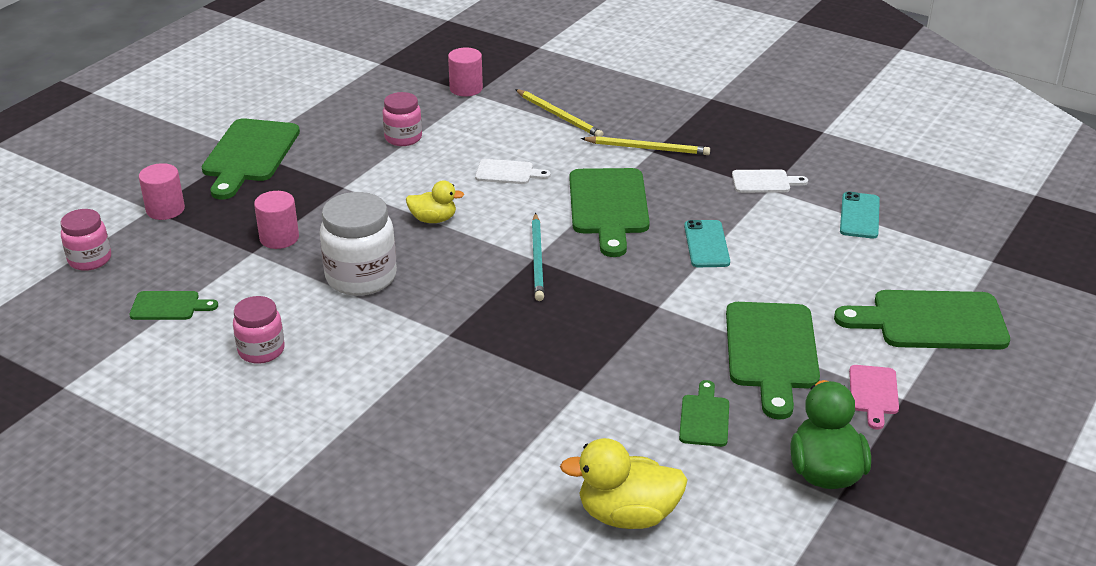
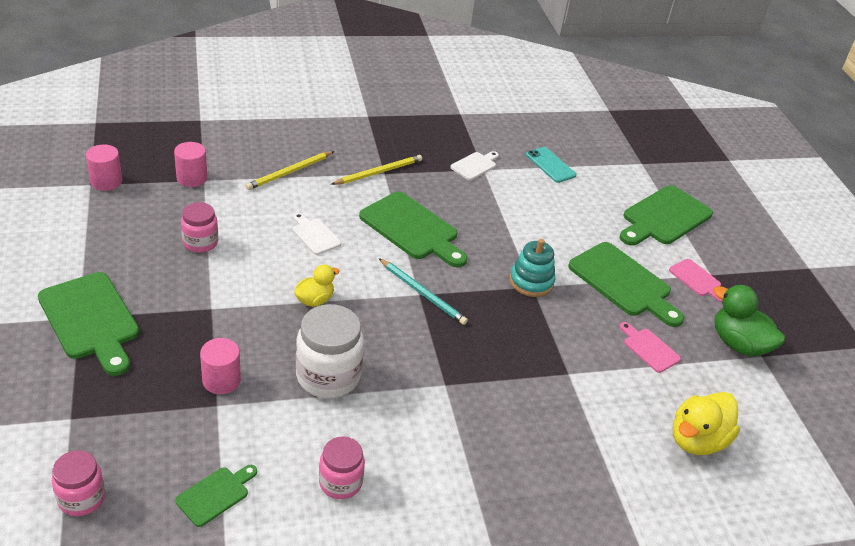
camera: 50 degrees left, 5 degrees up
(165, 209) = (85, 410): pink cylinder -> pink cylinder (106, 181)
(507, 172) = (315, 235): white cutting board -> white cutting board turned 90 degrees counterclockwise
(559, 116) = (289, 172): yellow pencil -> yellow pencil turned 135 degrees clockwise
(664, 302) = (531, 282): none -> turquoise stacking toy
(704, 418) = (649, 348): green cutting board -> pink cutting board
(706, 244) = (501, 227): turquoise phone -> none

